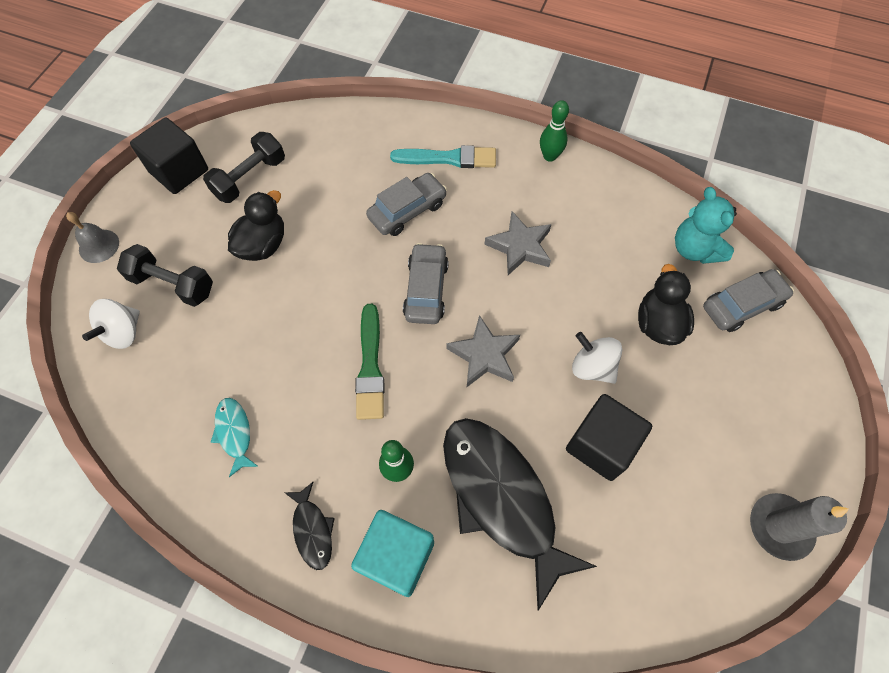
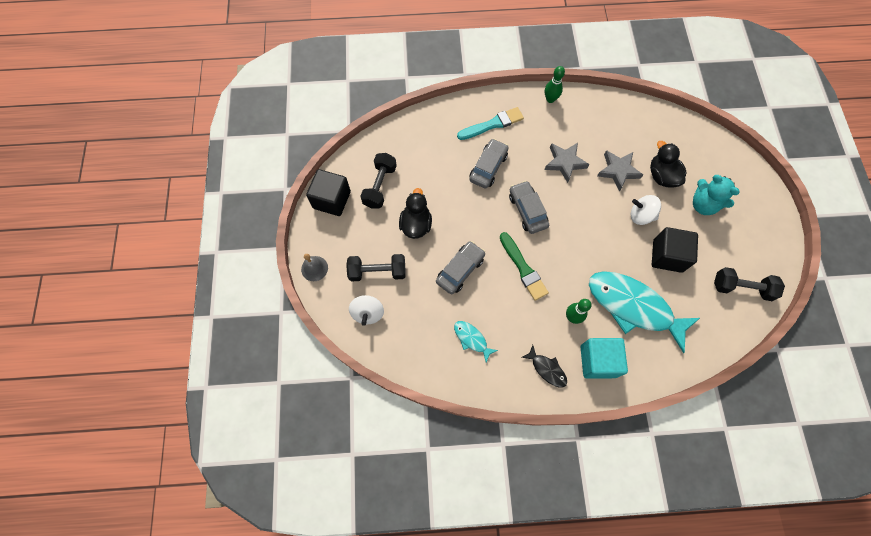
camera: 25 degrees left, 5 degrees up
(484, 355) = (581, 234): grey star -> grey star (618, 171)
(502, 498) = (633, 307): black fish -> turquoise fish
(694, 249) = (659, 124): turquoise teddy bear -> turquoise teddy bear (703, 205)
(699, 552) = (741, 288): none -> black dumbbell
(742, 305) = (699, 147): grey car -> grey car (460, 270)
(779, 527) = (772, 258): grey candle -> none

